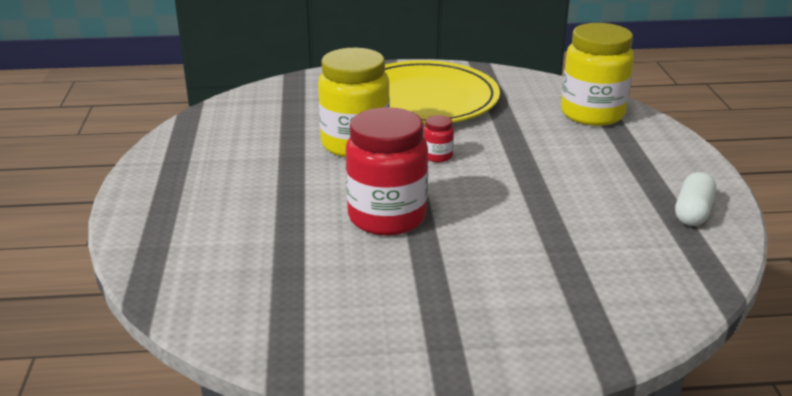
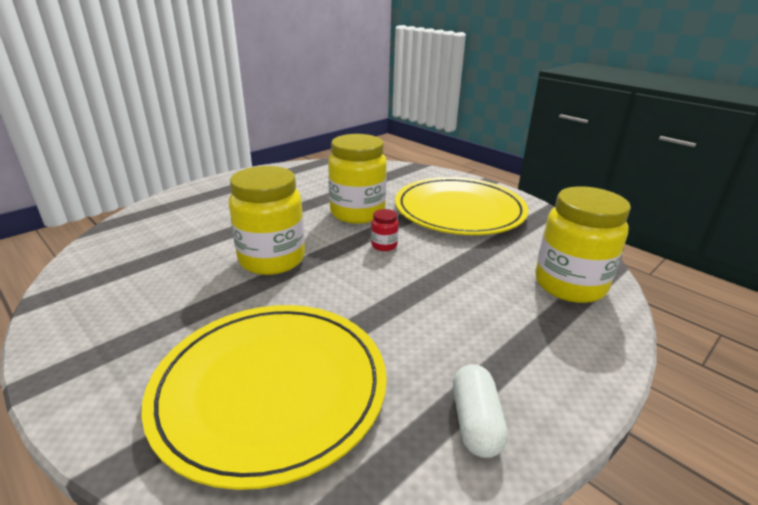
camera: 50 degrees right, 0 degrees up
(387, 217) = (272, 259): red jar -> yellow jar
(585, 275) = (271, 388): none -> yellow plate
(693, 212) = (475, 422): white capsule -> white capsule turned 75 degrees counterclockwise

